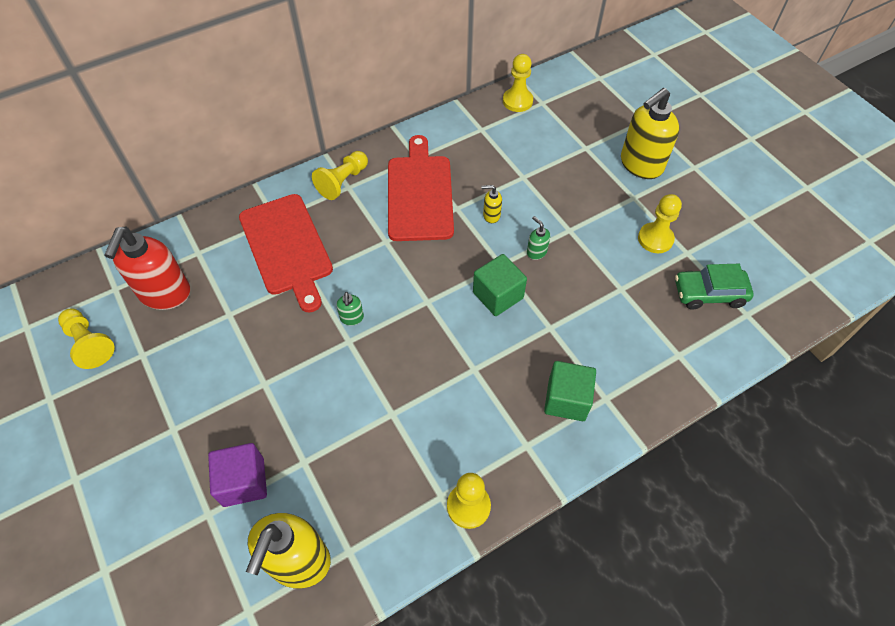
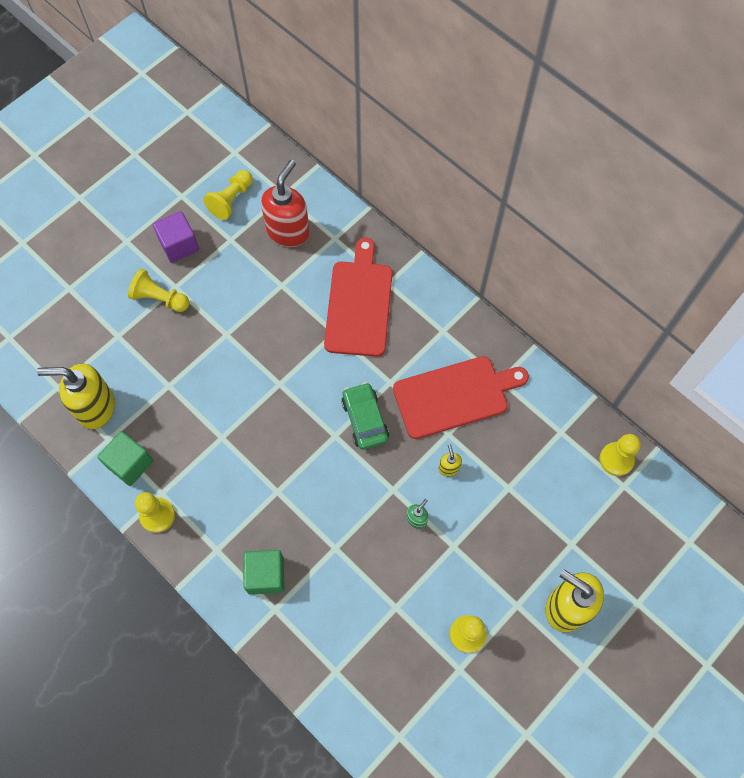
camera: 75 degrees right, 10 degrees up
(165, 294) = (288, 231): red soap dispenser -> red soap dispenser turned 120 degrees clockwise
(243, 482) = (145, 350): purple cube -> purple cube (179, 245)
(287, 248) = (359, 304): red cutting board -> red cutting board turned 135 degrees clockwise
(343, 182) = (447, 324): yellow pawn -> yellow pawn (160, 298)
(352, 318) = (302, 379): green soap dispenser -> none
(498, 295) = (357, 494): green cube -> green cube (130, 464)
(709, 293) = (414, 696): green car -> green car (365, 419)

